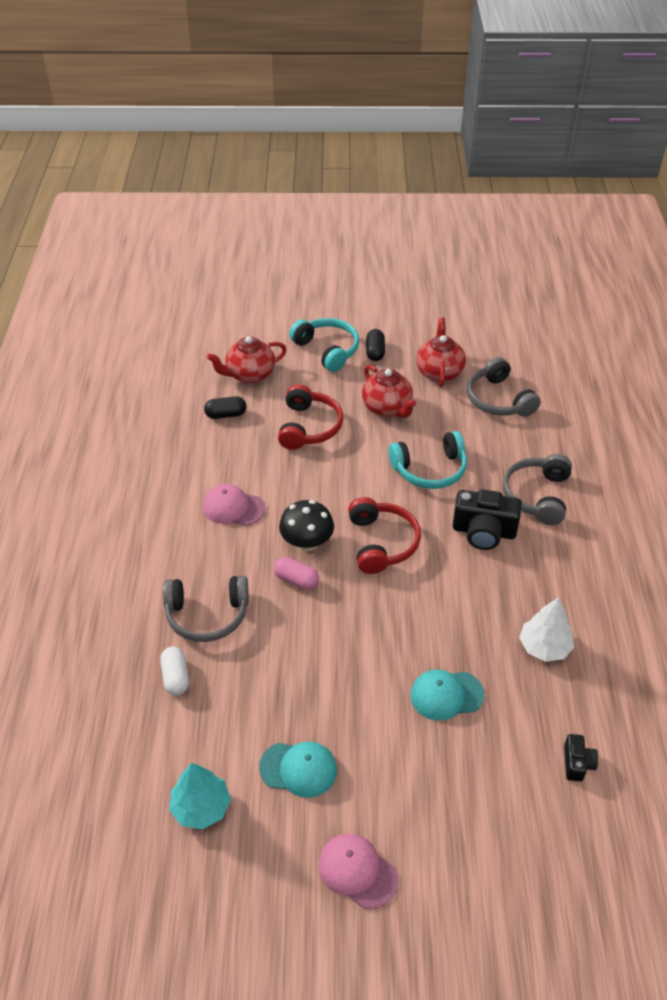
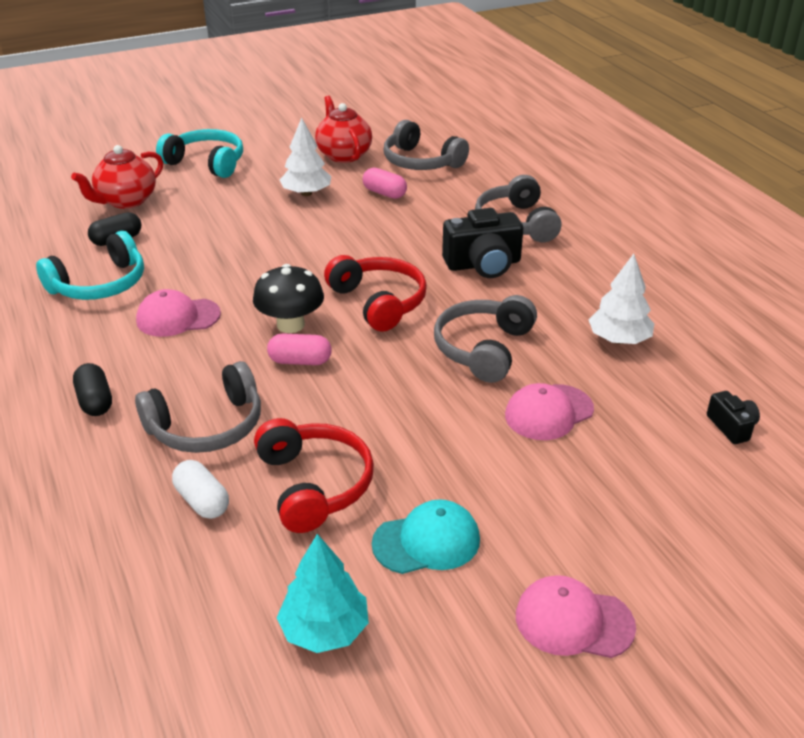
camera: 25 degrees left, 10 degrees down
(308, 427) = (226, 227): red headphones -> red headphones (314, 485)
(375, 352) = (262, 154): black capsule -> black capsule (95, 401)
(387, 408) = (306, 193): red teapot -> white tree
(430, 469) = (388, 230): turquoise headphones -> turquoise headphones (99, 284)
(434, 617) = (484, 349): none -> grey headphones
(446, 695) = (548, 412): turquoise cap -> pink cap
(448, 427) = (384, 193): none -> pink capsule

